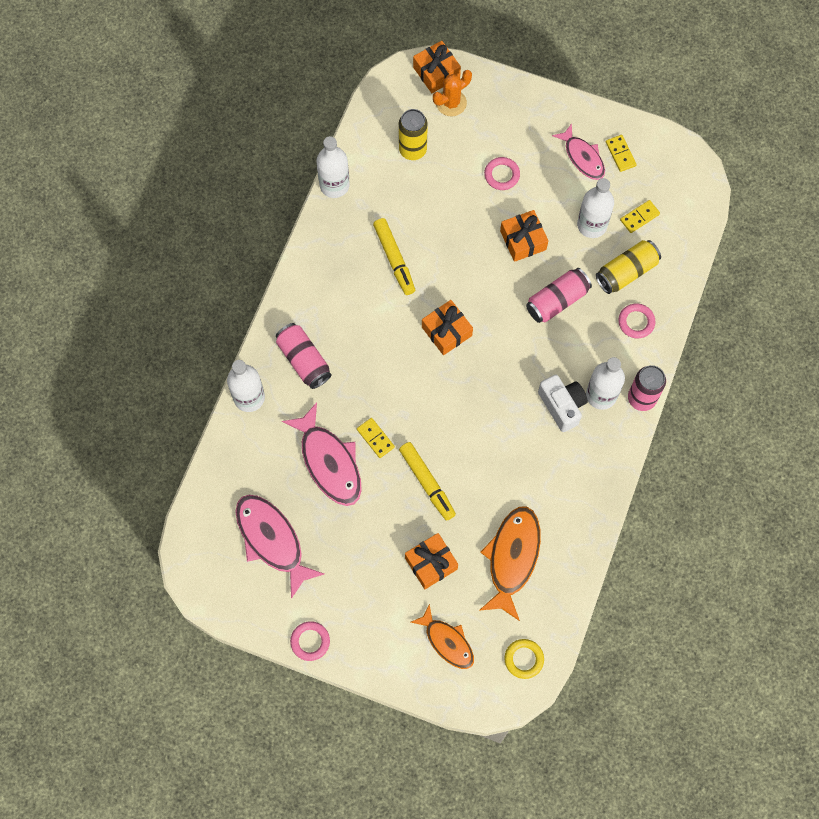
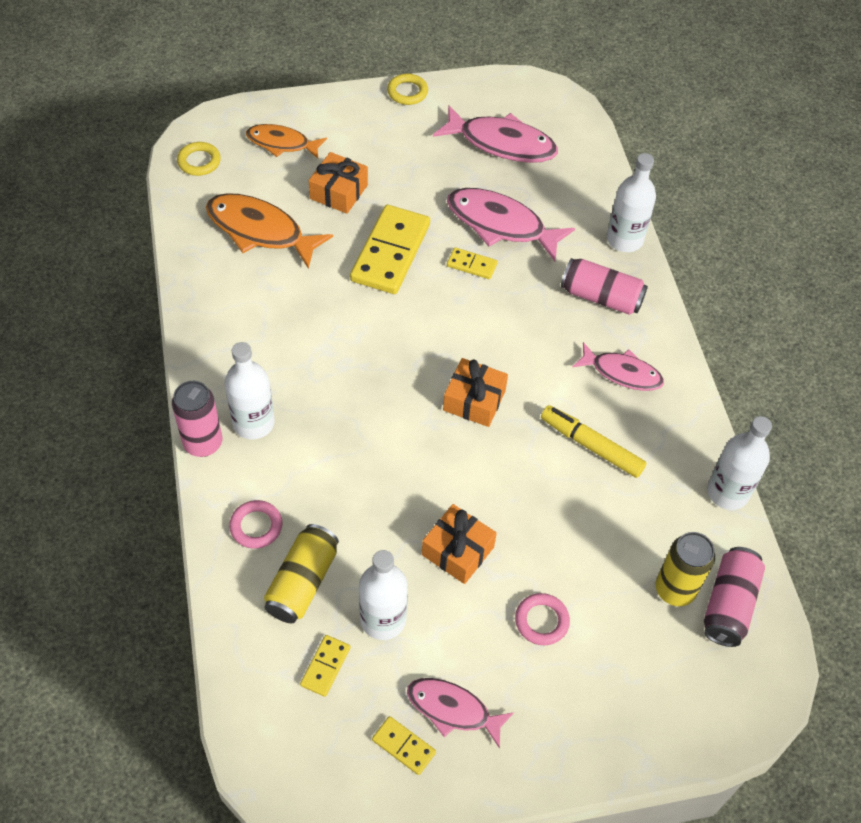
camera: 145 degrees right, 15 degrees down
(310, 641) = (407, 92): pink ring -> yellow ring
(335, 296) = (622, 373): none -> pink fish
(427, 483) = (390, 252): yellow marker -> yellow domino
(436, 72) = (732, 719): orange gift -> none
(451, 103) = (678, 685): orange cactus -> none
(512, 558) = (260, 231): orange fish -> orange fish turned 135 degrees clockwise
(557, 301) = (369, 500): pink can -> pink can (729, 604)
(562, 406) = (292, 390): white camera -> none

